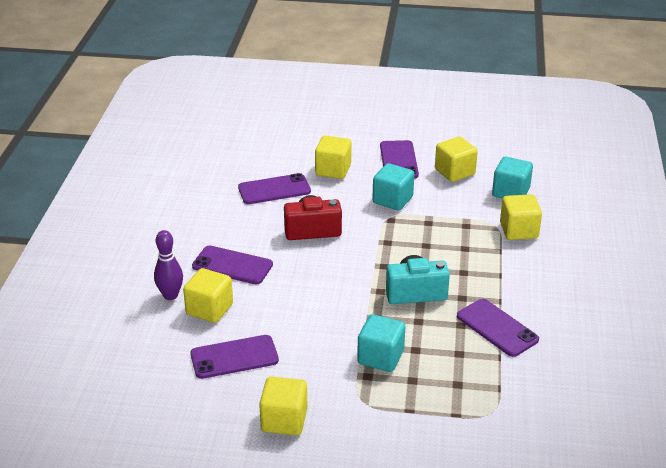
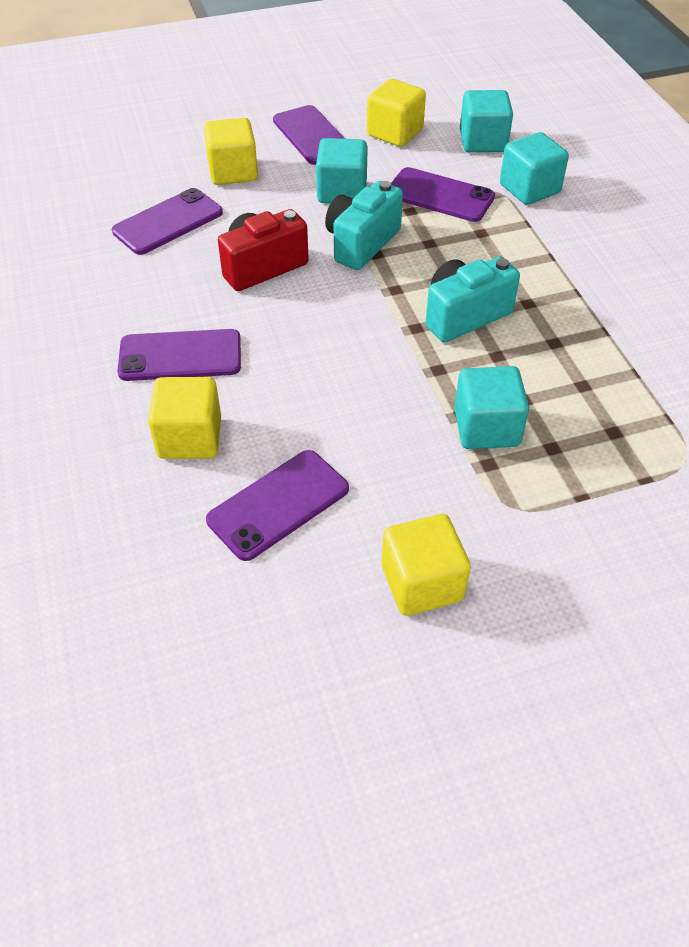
camera: 25 degrees left, 15 degrees up
(170, 295) = (114, 435): purple bowling pin -> none
(382, 233) = (361, 243): none -> turquoise camera
(497, 328) = (602, 331): purple phone -> purple phone (440, 195)
(518, 230) = (529, 189): yellow cube -> turquoise cube

